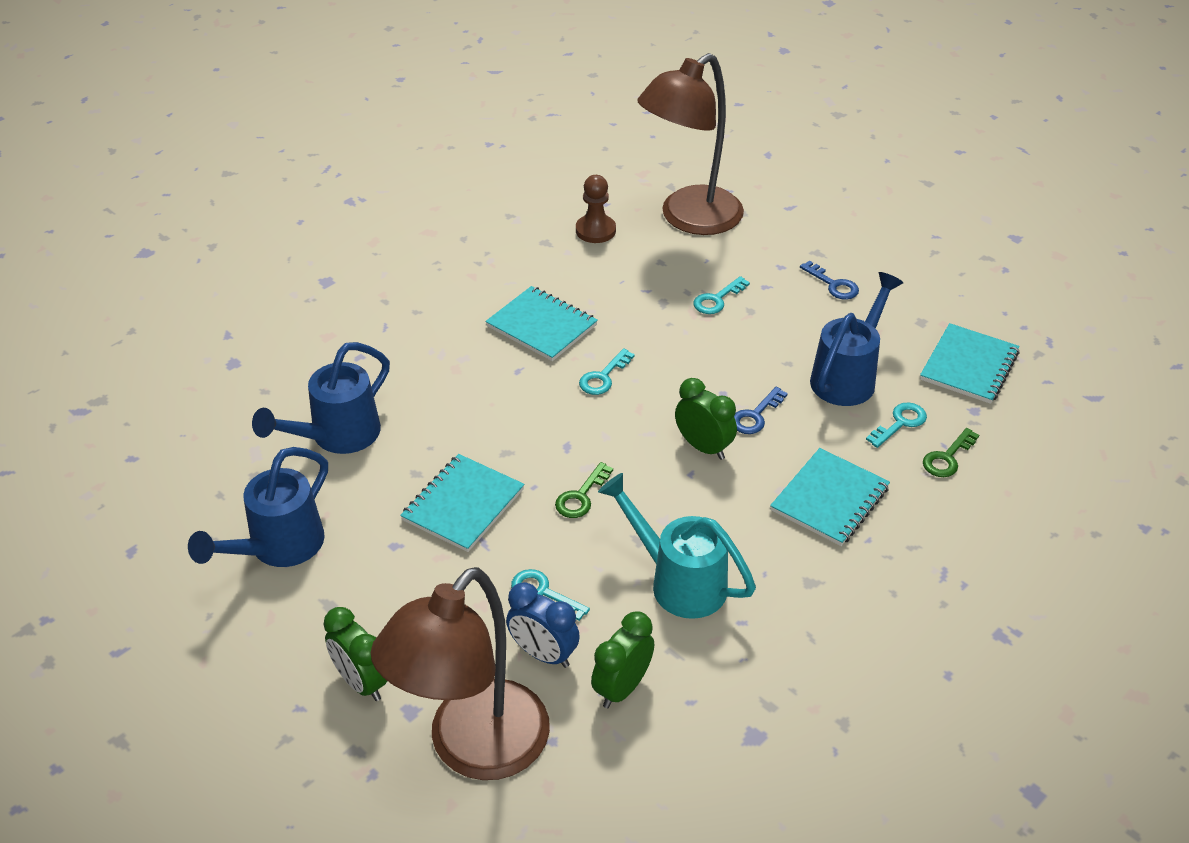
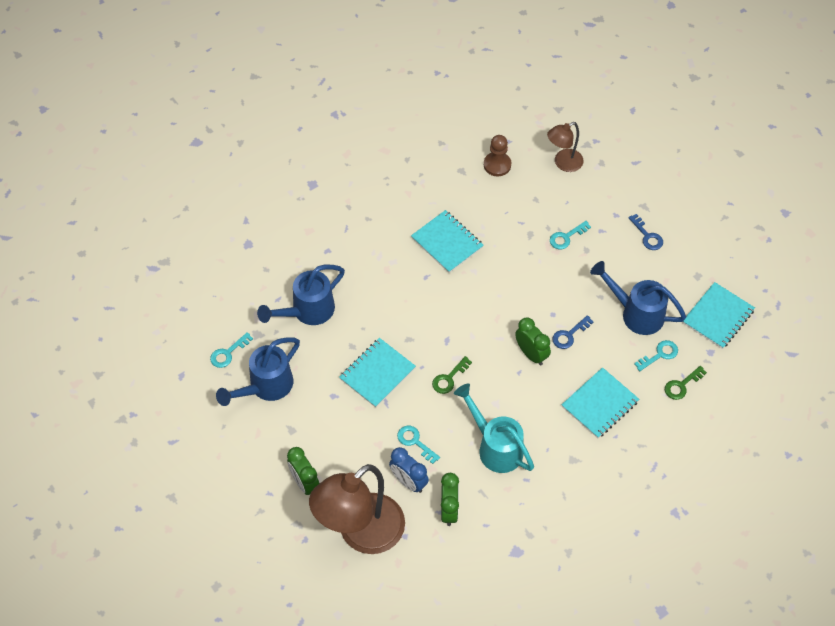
camera: 10 degrees right, 15 degrees up
(603, 377) = (479, 290): turquoise key -> turquoise key (228, 353)
(622, 688) = (449, 510): green clock -> green clock turned 135 degrees clockwise
(689, 219) = (563, 163): brown lamp -> brown lamp, size x0.51
(848, 376) = (636, 313): blue watering can -> blue watering can turned 105 degrees counterclockwise

